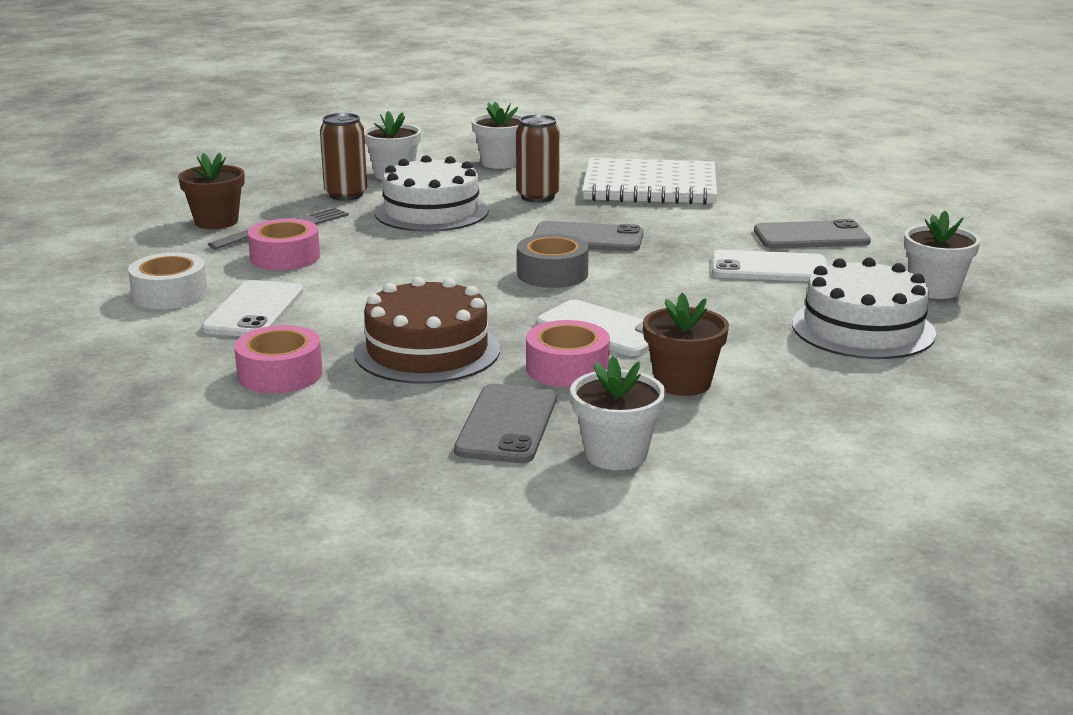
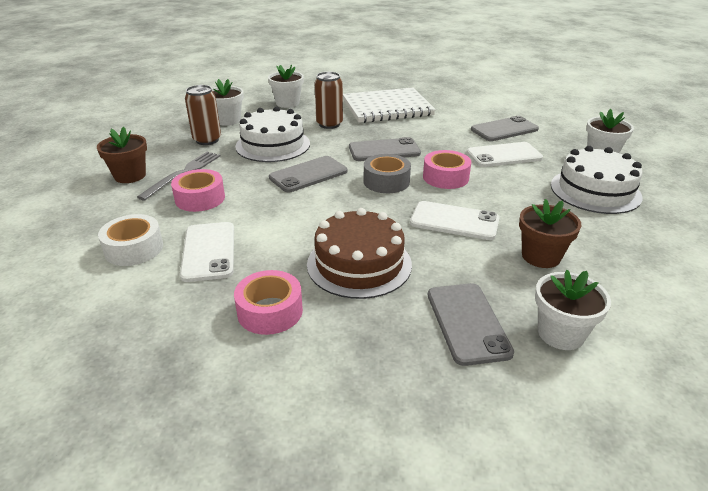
camera: 20 degrees left, 10 degrees up
(450, 251) = (308, 174): none -> grey phone
(567, 368) = (462, 260): pink tape -> pink tape (445, 177)

